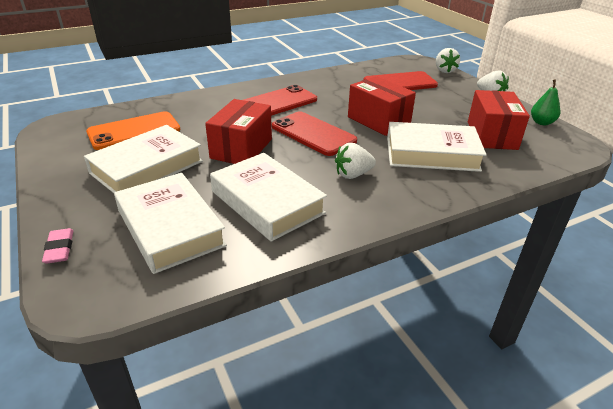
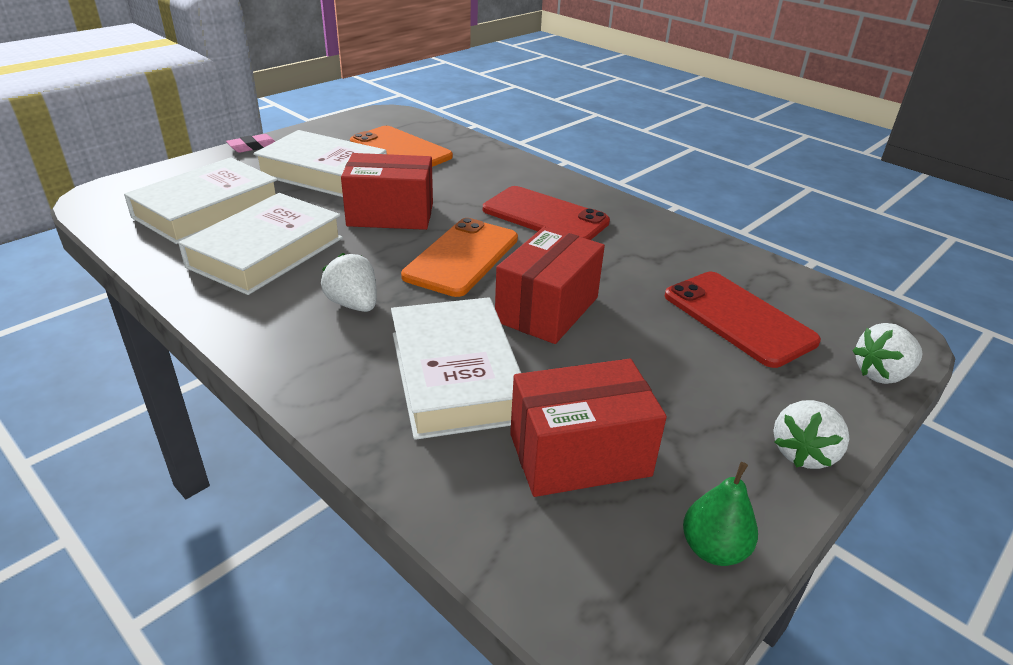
camera: 70 degrees right, 0 degrees up
(60, 249) = (171, 171): pink eraser -> pink eraser (253, 147)
(313, 134) = (462, 257): red phone -> orange phone

